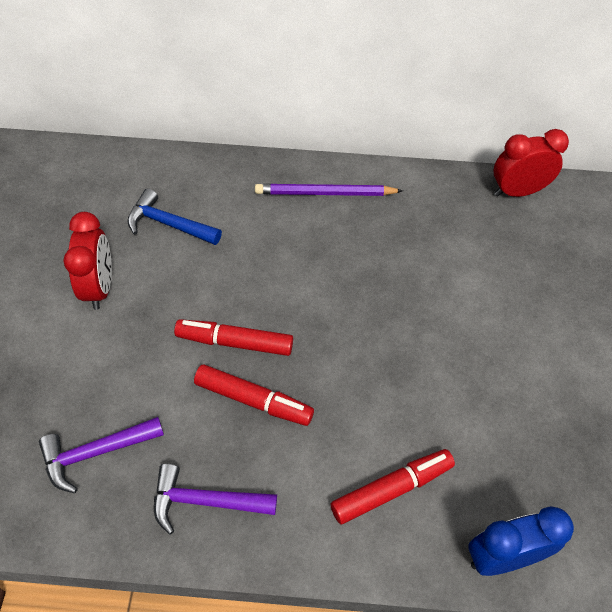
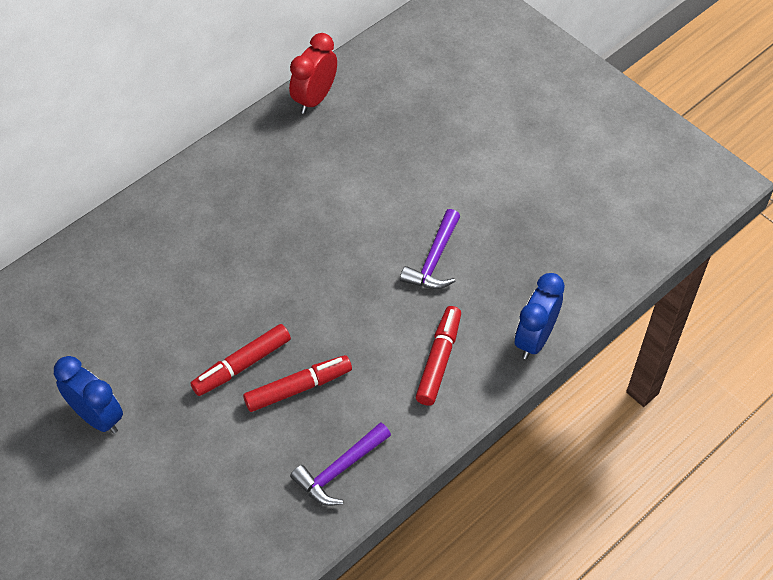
camera: 45 degrees left, 0 degrees up
(95, 453) = (236, 512): purple hammer -> purple hammer (434, 260)
(99, 287) = (97, 417): red clock -> blue clock
(168, 224) = (90, 330): blue hammer -> none
(325, 193) = (181, 210): purple pencil -> none

